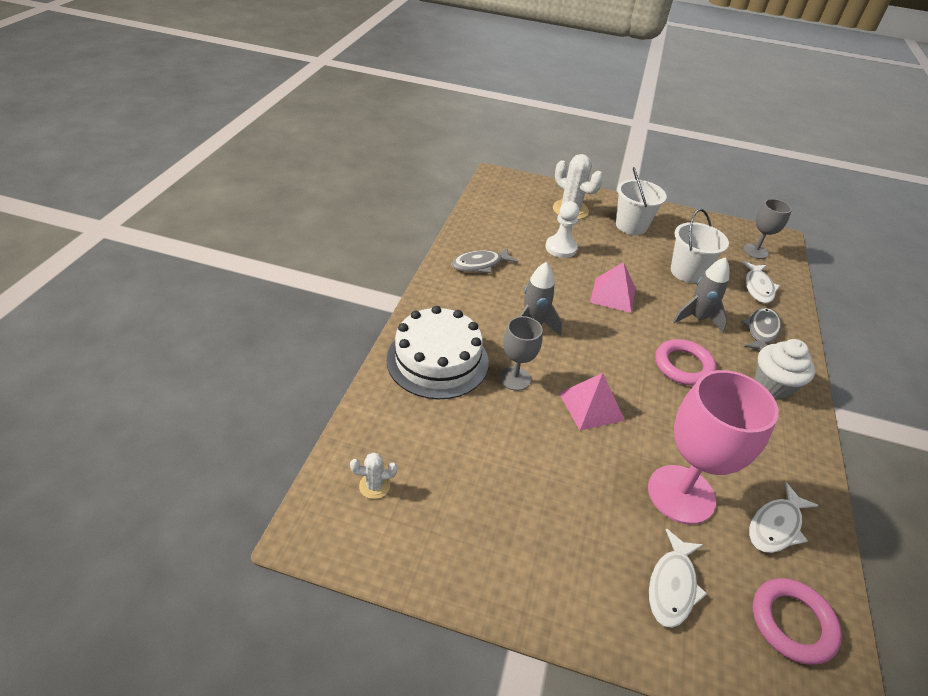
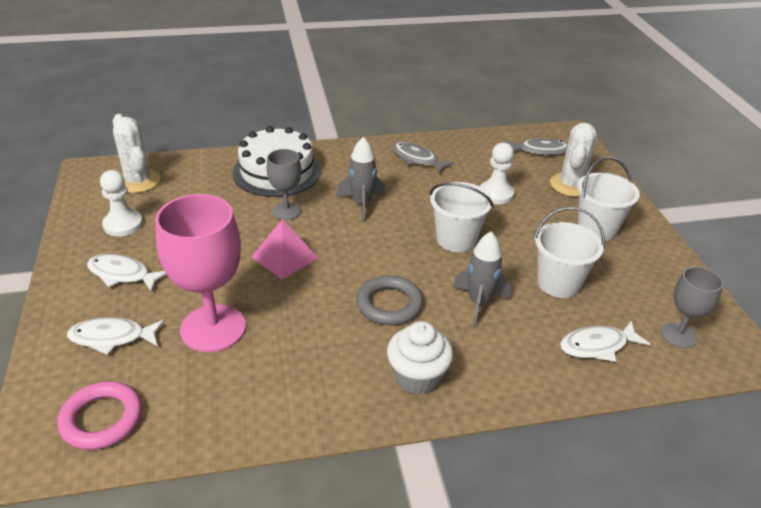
camera: 65 degrees right, 5 degrees down
(374, 486) = (138, 181): white cactus -> white cactus, size x1.92
(464, 525) = (123, 224): none -> white pawn
(613, 295) = (456, 239): pink pyramid -> white bucket
(683, 366) = (389, 304): pink ring -> grey ring
(761, 331) = (509, 358): grey fish -> grey fish (540, 150)
(776, 526) = (209, 398): white fish -> white fish (122, 274)

